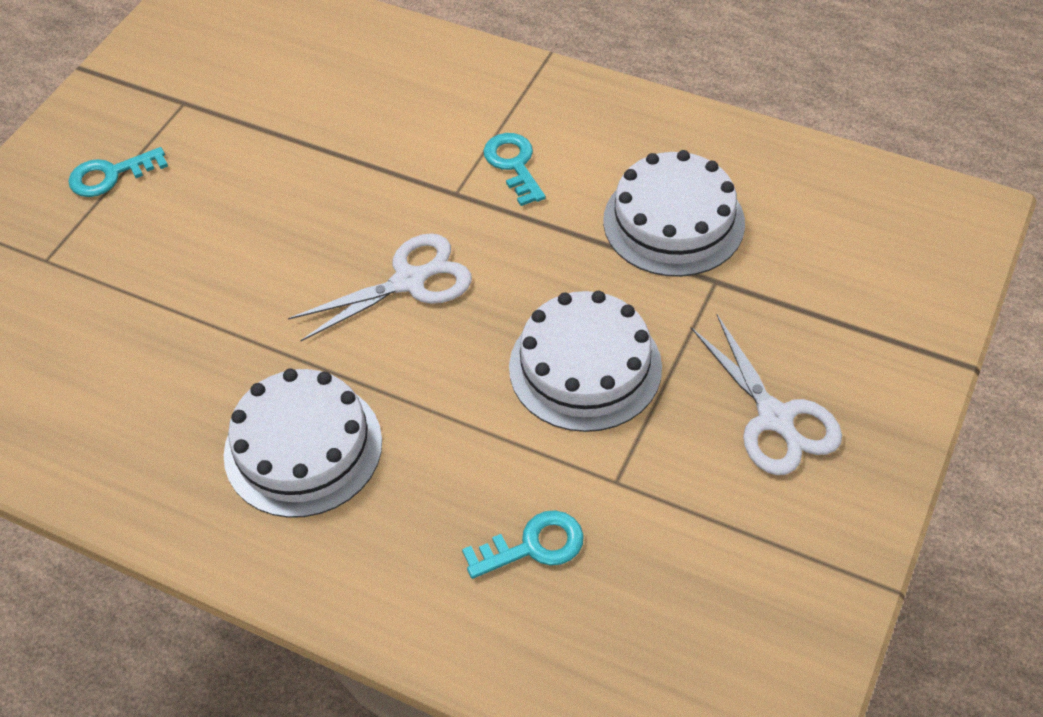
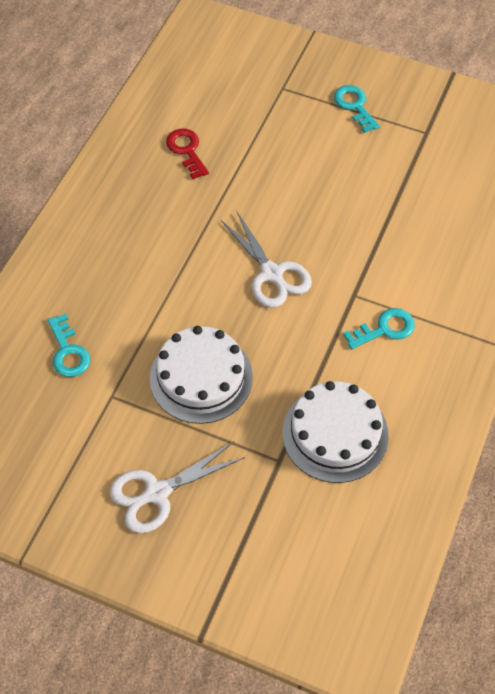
camera: 85 degrees right, 5 degrees up
(145, 387) = (187, 150): none -> red key
(303, 448) = (142, 231): white cake -> none

